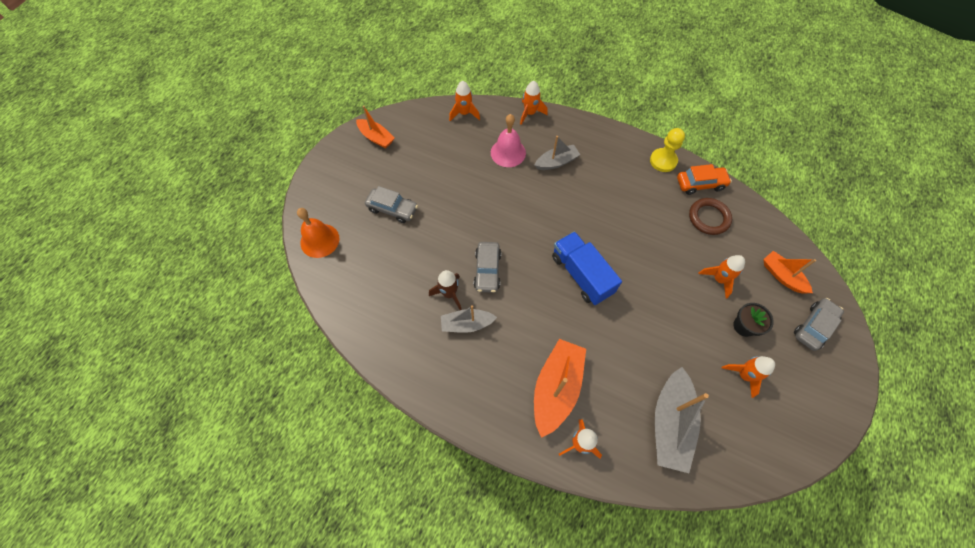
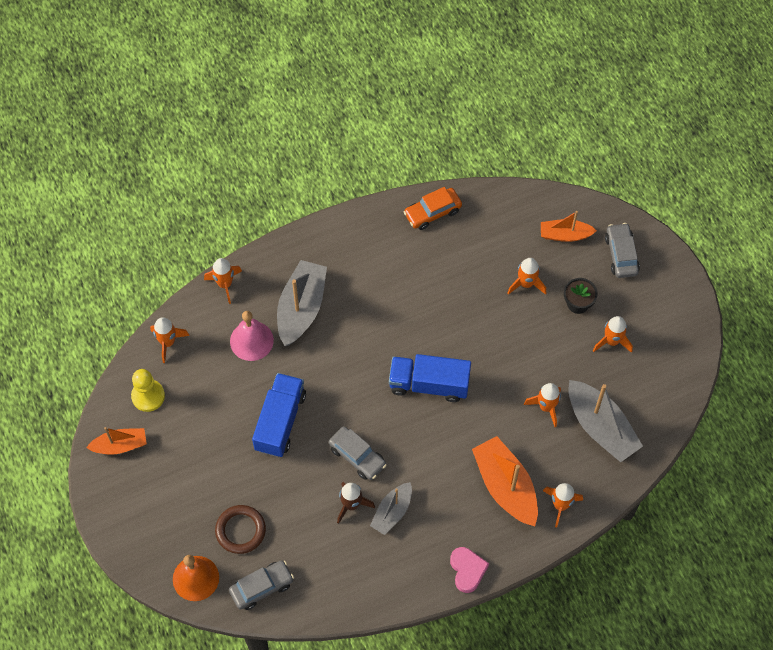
camera: 50 degrees left, 0 degrees up
(392, 209) = (220, 489): grey car -> grey car (262, 587)
(467, 413) = (467, 570): none -> pink heart
(469, 207) = (280, 421): none -> blue truck
(556, 162) = (301, 308): grey boat -> grey boat, size x1.66
(644, 368) = (546, 407): none -> orange rocket
(663, 161) = (383, 220): yellow pawn -> yellow pawn (148, 396)
(700, 184) = (432, 212): orange car -> orange car turned 150 degrees counterclockwise
(708, 218) = (469, 238): brown ring -> brown ring (240, 530)

